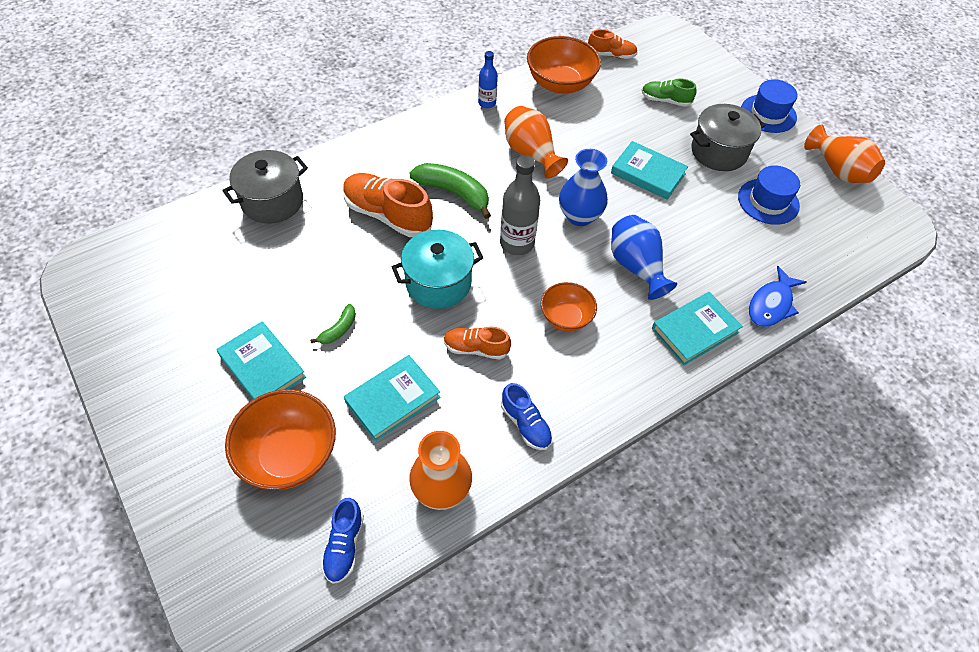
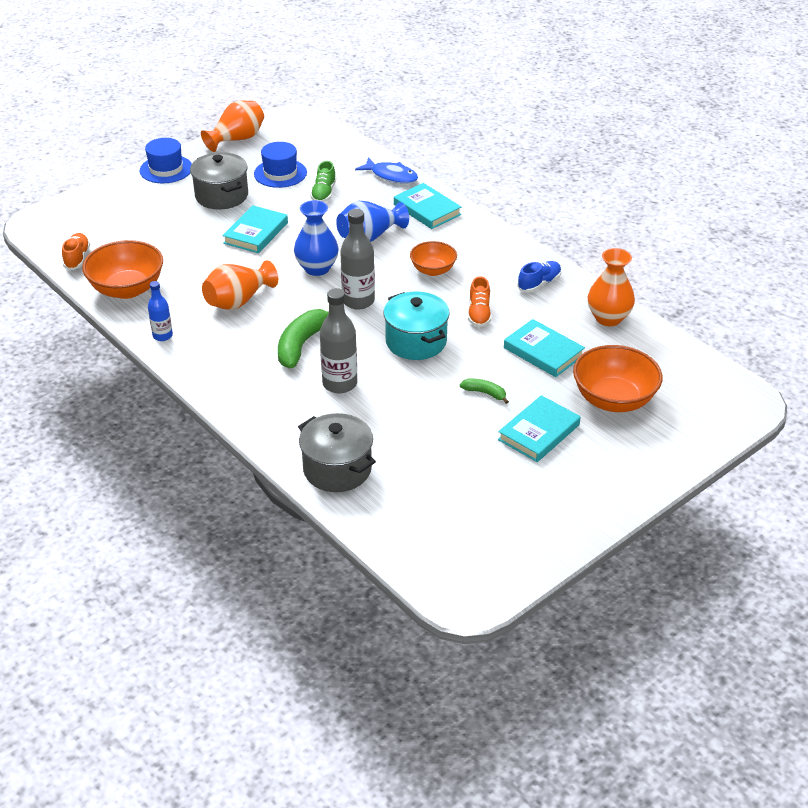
camera: 95 degrees left, 15 degrees down
(344, 546) = (671, 358): blue shoe -> none
(387, 215) = (340, 384): orange shoe -> grey bottle
(665, 100) = (150, 224): green shoe -> green shoe (324, 193)

